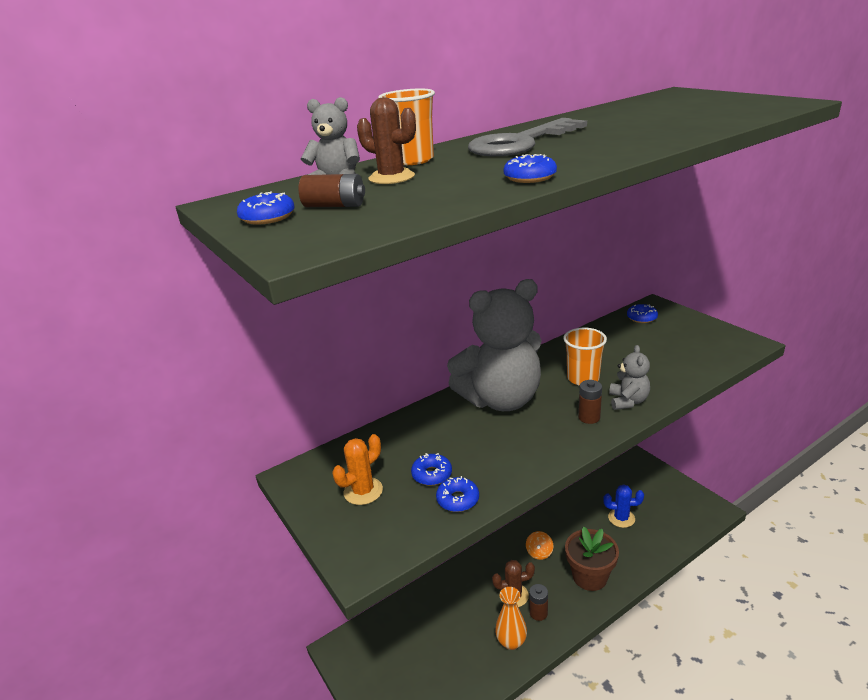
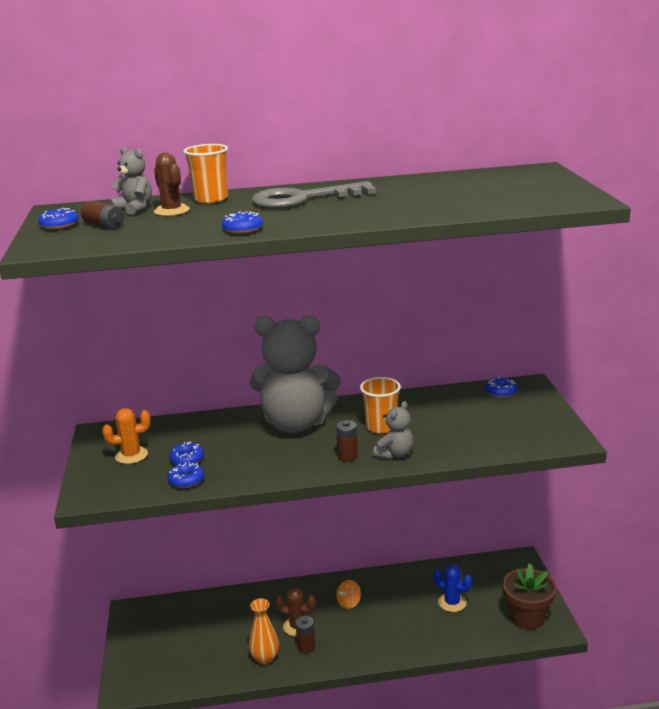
camera: 25 degrees right, 5 degrees down
(589, 576) = (376, 637): brown flower pot -> brown flower pot (527, 617)

